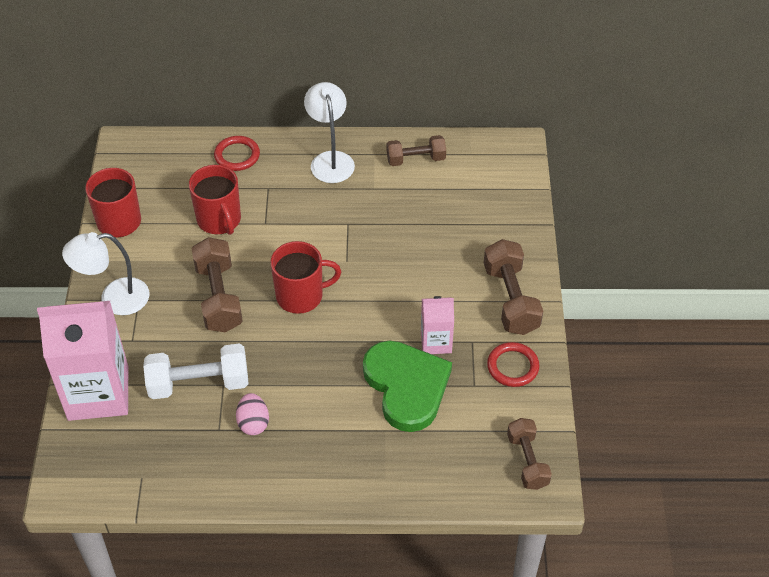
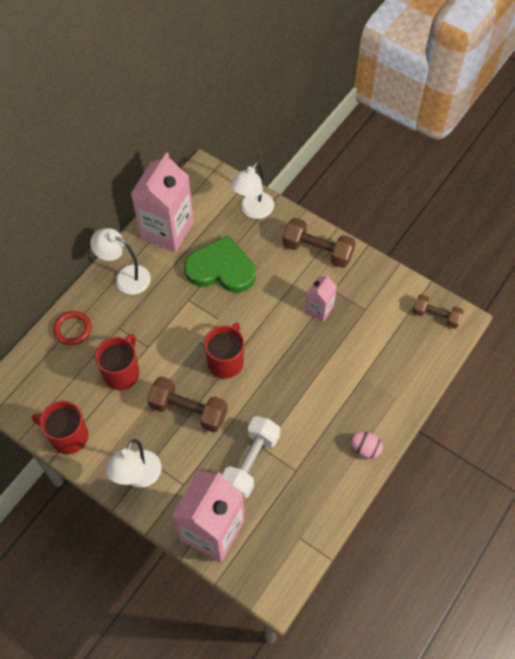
camera: 55 degrees left, 10 degrees up
(219, 220) = (122, 372): red mug -> red mug turned 75 degrees counterclockwise
(253, 423) = (305, 447): pink egg -> pink egg (365, 449)
(406, 386) = (340, 345): green heart -> green heart (221, 268)
(416, 159) = (167, 230): brown dumbbell -> pink carton
(508, 214) = (253, 210): none -> white lamp
(512, 366) = (366, 281): red ring -> none

